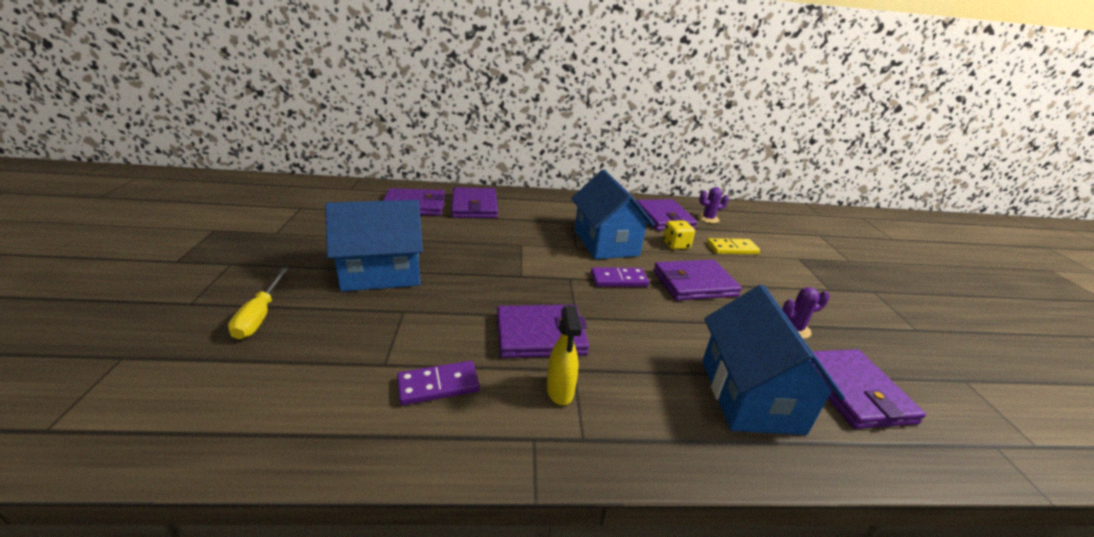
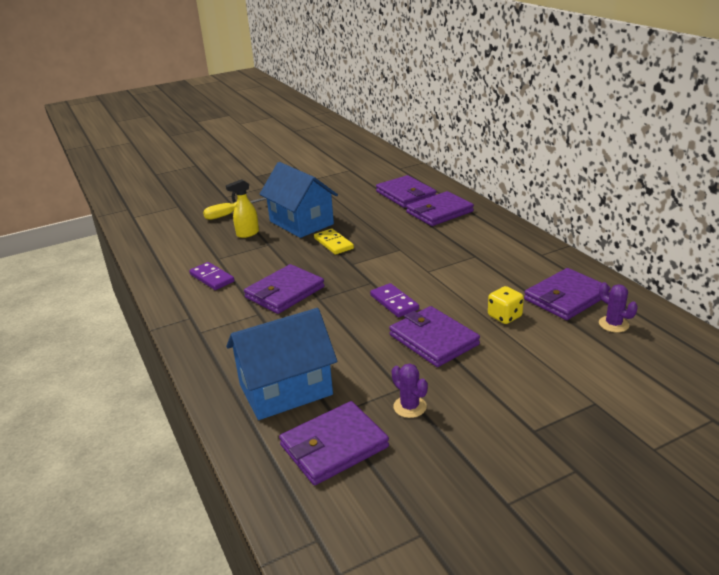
camera: 70 degrees right, 0 degrees up
(540, 335) = (284, 292): purple wallet -> purple wallet turned 75 degrees clockwise
(560, 391) = (234, 314): yellow spray bottle -> yellow spray bottle (247, 234)
(605, 243) = (455, 281): blue house -> none
(732, 248) = (548, 351): yellow domino -> yellow domino (333, 243)

